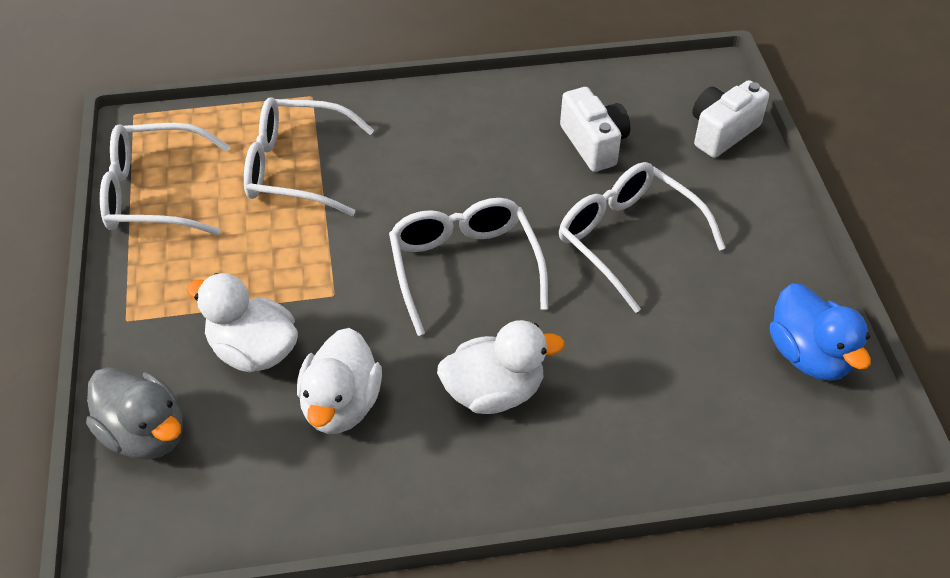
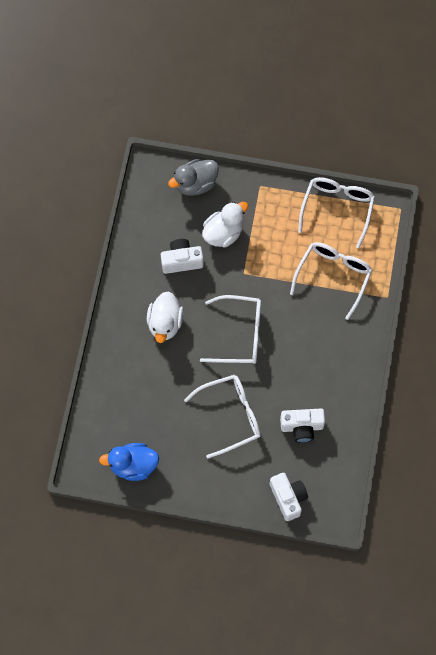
camera: 110 degrees right, 20 degrees up
(341, 405) = (181, 261): white duck -> white camera

